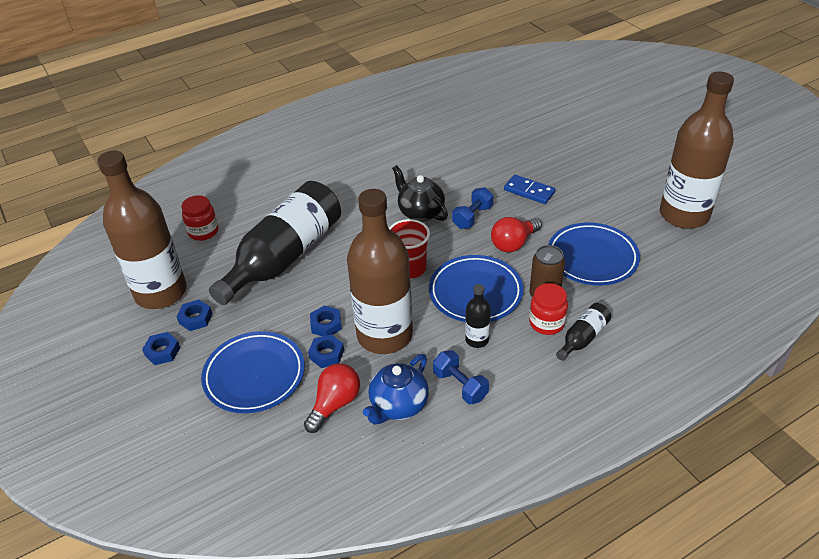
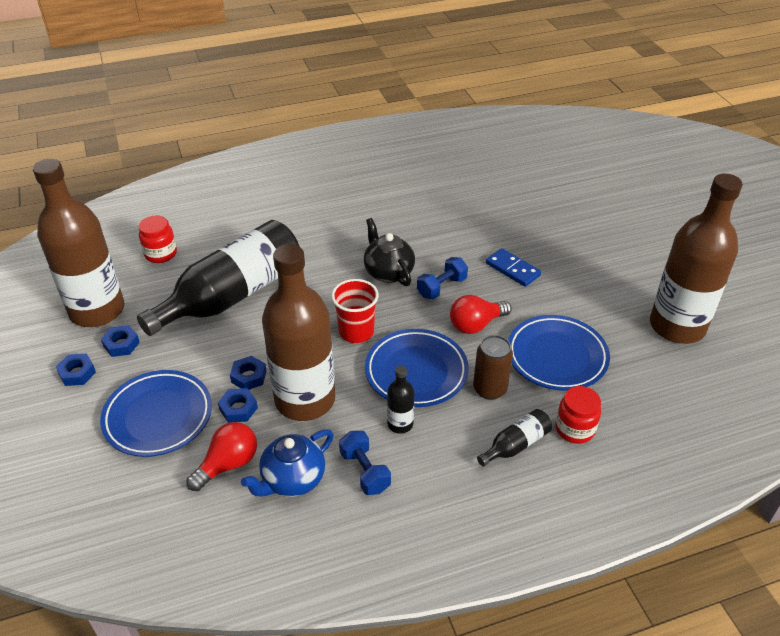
camera: 10 degrees right, 0 degrees up
(546, 323) = (481, 420): red jar -> red jar (574, 429)

